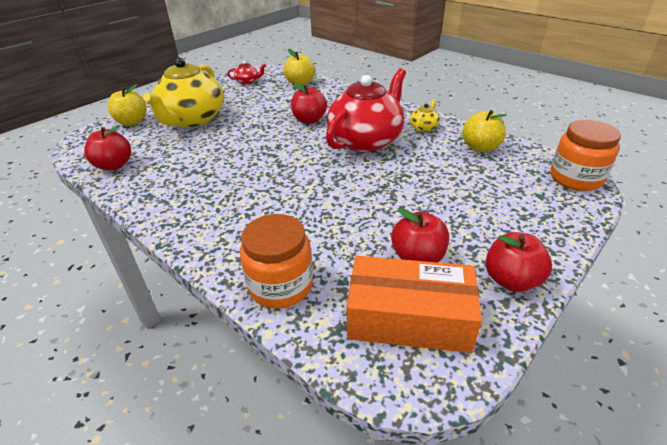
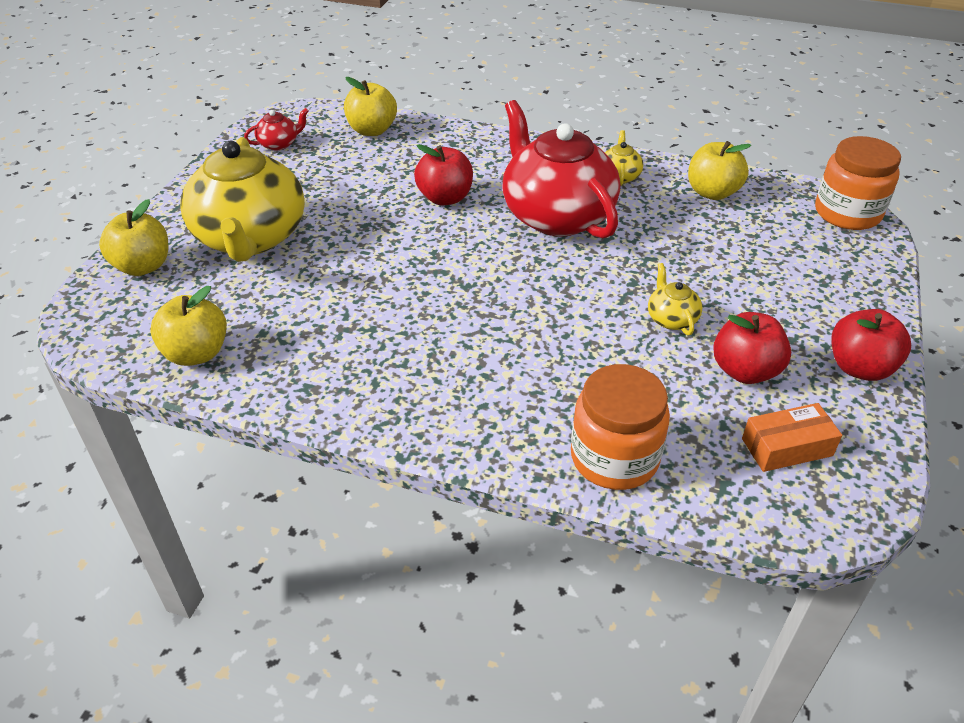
camera: 25 degrees left, 5 degrees up
(114, 165) = (196, 353): red apple -> yellow apple
(366, 140) = (556, 216): red teapot -> red teapot turned 45 degrees counterclockwise
(391, 212) = (671, 319): none -> yellow teapot
(409, 318) = (787, 447): orange box -> orange box, size x0.54

